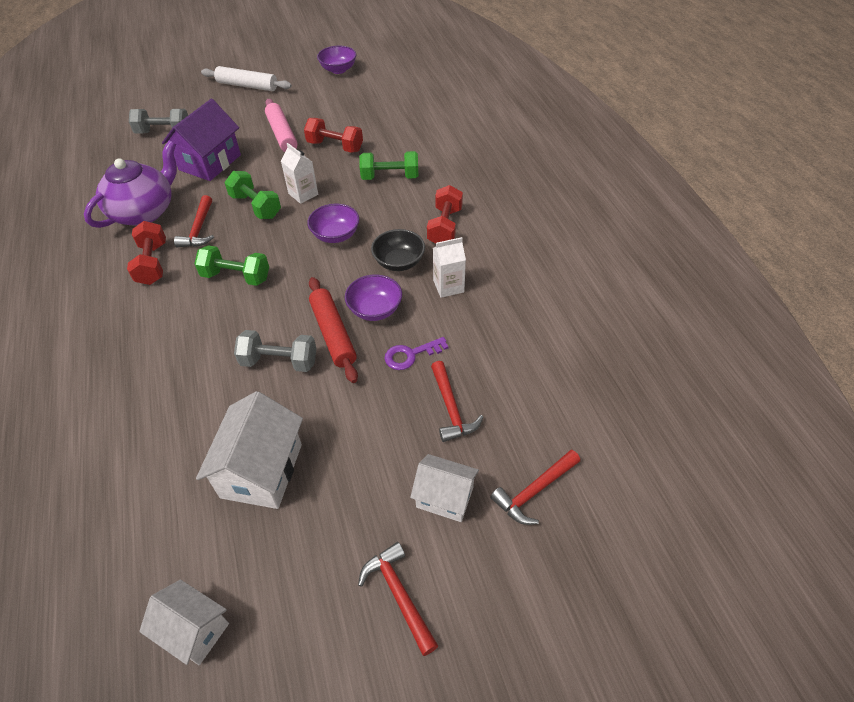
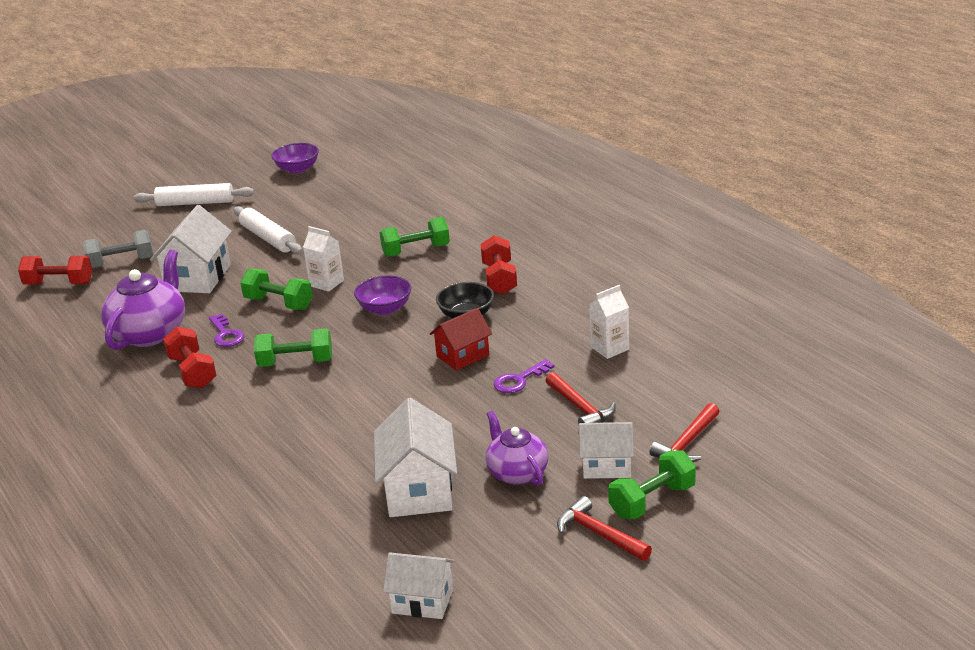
camera: 15 degrees left, 20 degrees down
(199, 229) = (226, 334): red hammer -> purple key
(210, 162) = (198, 278): purple house -> white house
(279, 361) = (386, 414): grey dumbbell -> none
(282, 134) = (268, 238): pink rolling pin -> white rolling pin
(333, 334) = (430, 382): red rolling pin -> none
(335, 146) = (337, 237): red dumbbell -> red dumbbell (59, 284)
(358, 477) = (517, 472): none -> purple teapot
(375, 309) = (463, 356): purple bowl -> red house
(448, 286) = (529, 323): white carton -> white carton (610, 348)
(469, 564) = (652, 501): none -> green dumbbell

